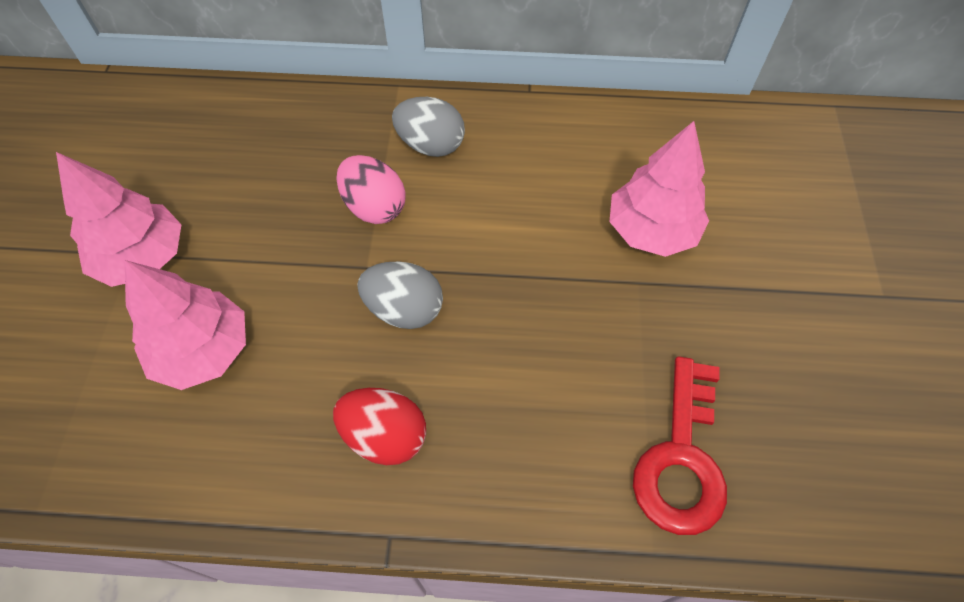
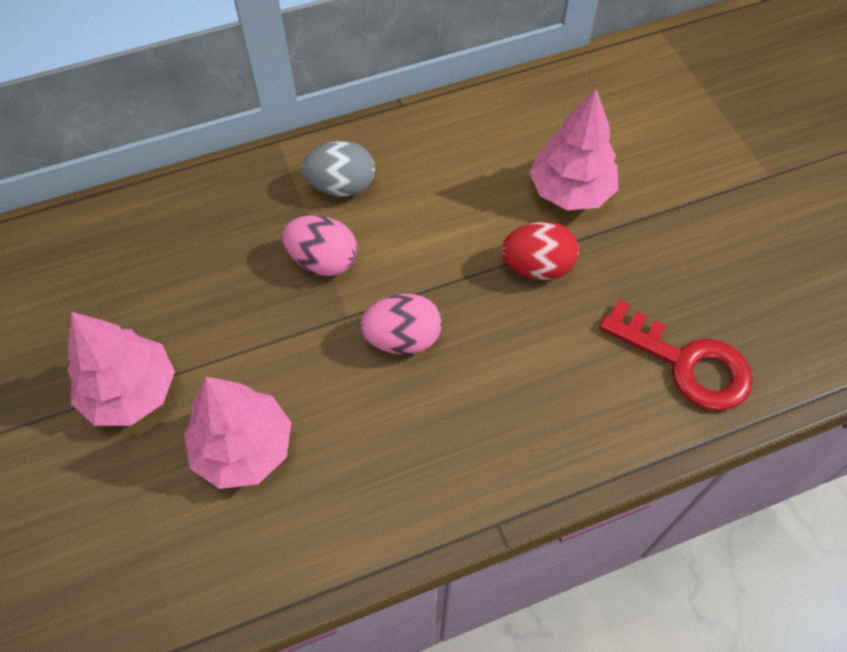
camera: 25 degrees left, 0 degrees up
(385, 436) = (447, 448): red egg -> red egg (537, 267)
(404, 309) = (402, 338): grey egg -> pink egg
(681, 458) = (686, 363): red key -> red key turned 45 degrees counterclockwise

